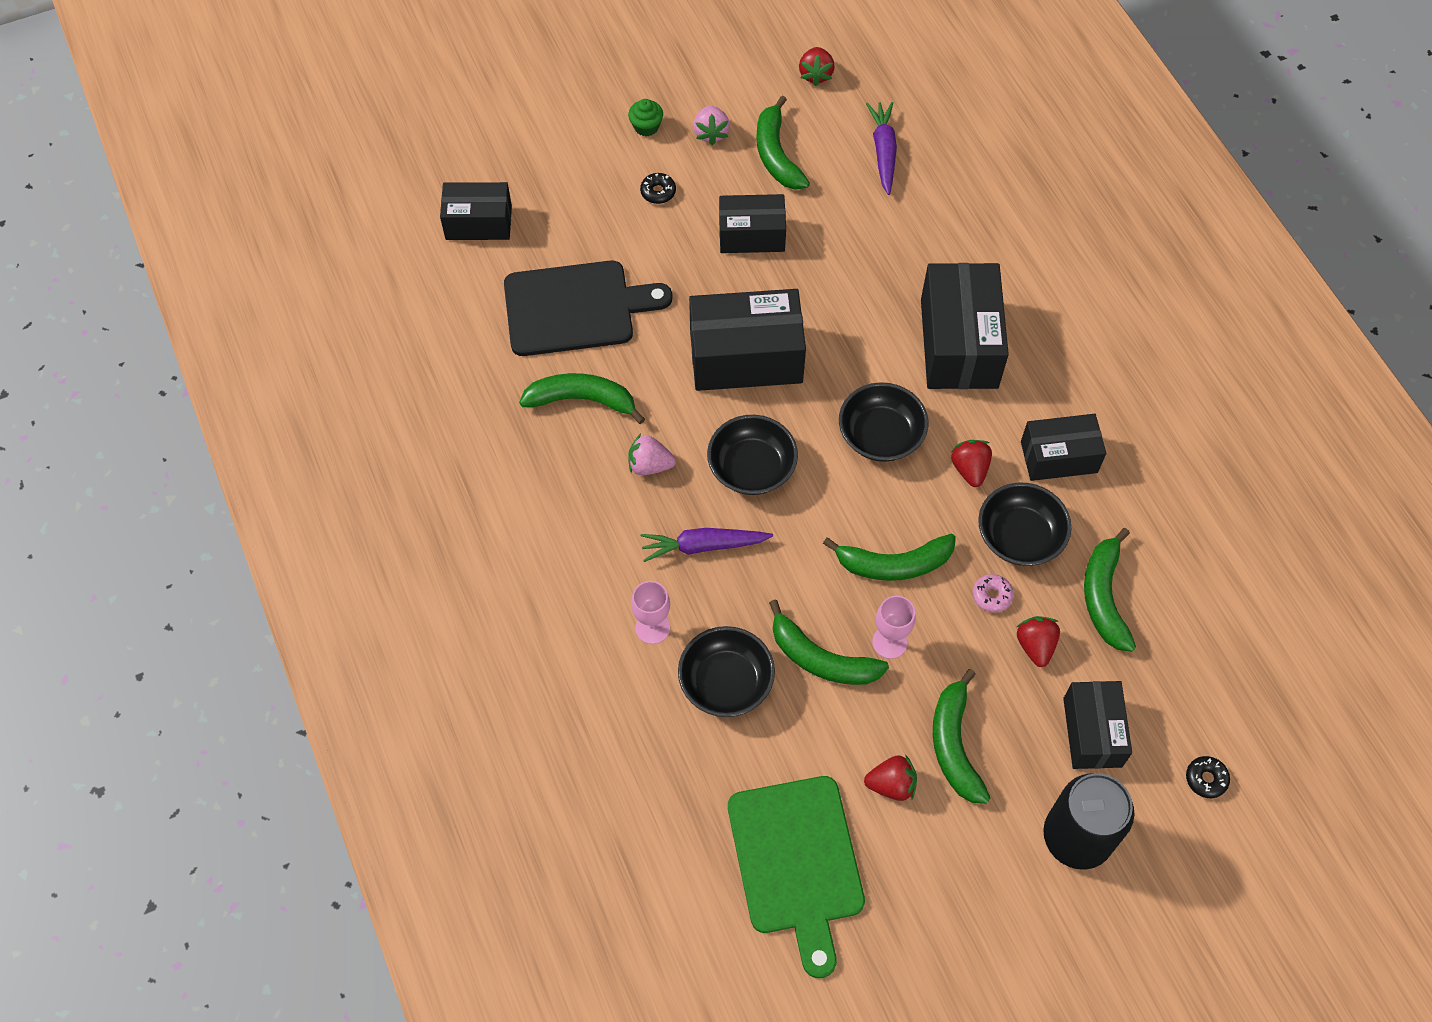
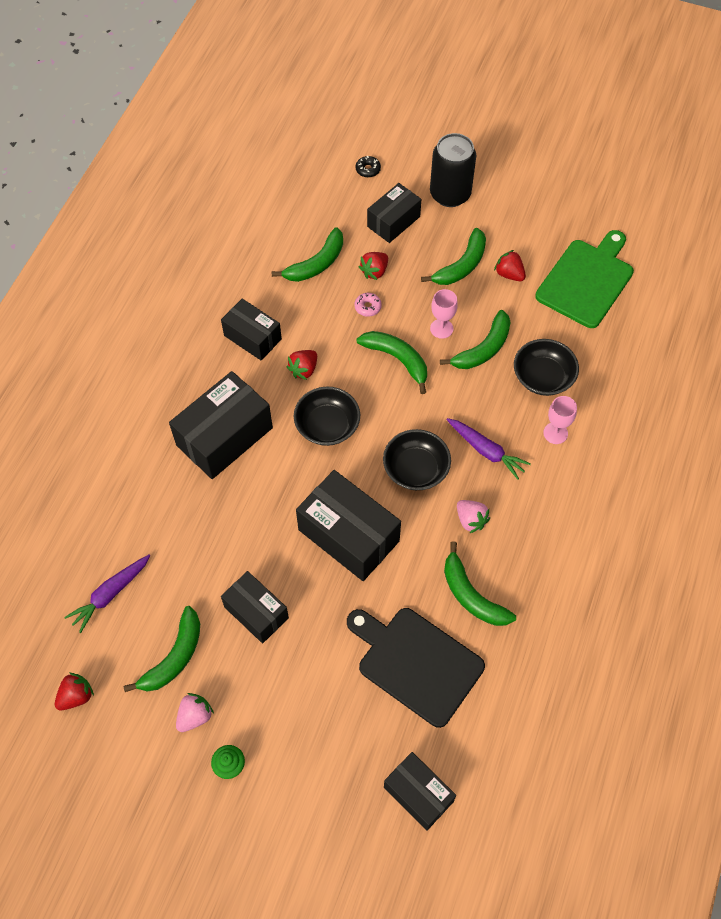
camera: 135 degrees left, 0 degrees up
(658, 192) = (278, 702): black donut -> none
(821, 659) = (483, 349): green banana -> green banana turned 60 degrees clockwise
(1019, 537) = (320, 320): black bowl -> none

